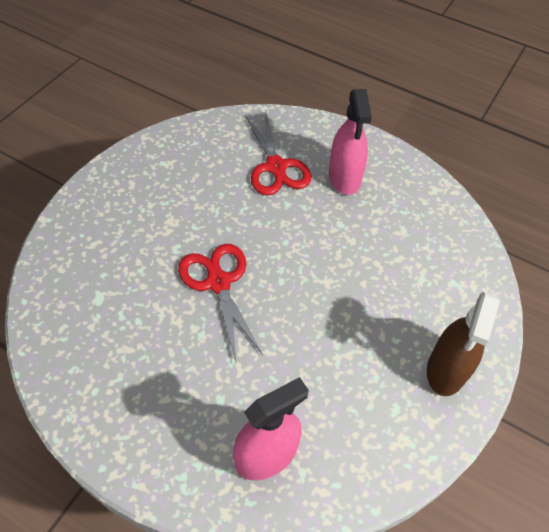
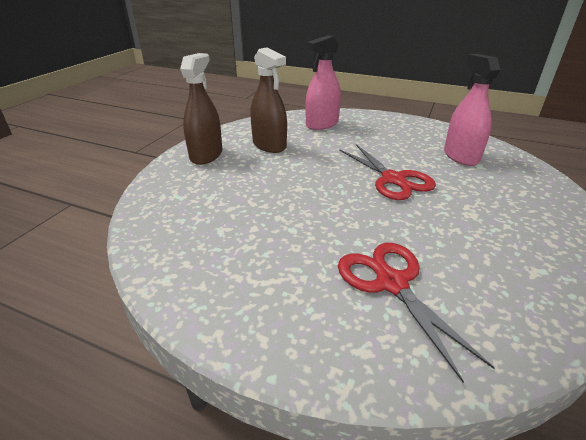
camera: 175 degrees right, 20 degrees down
(344, 177) = (292, 280): pink spray bottle -> pink spray bottle (461, 156)
(359, 387) = (269, 145): none -> brown spray bottle

